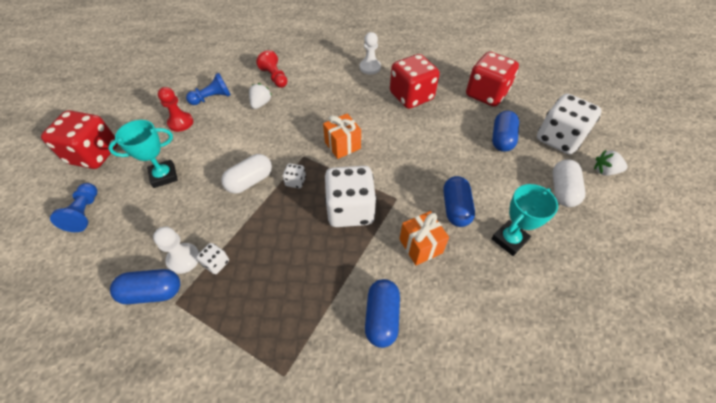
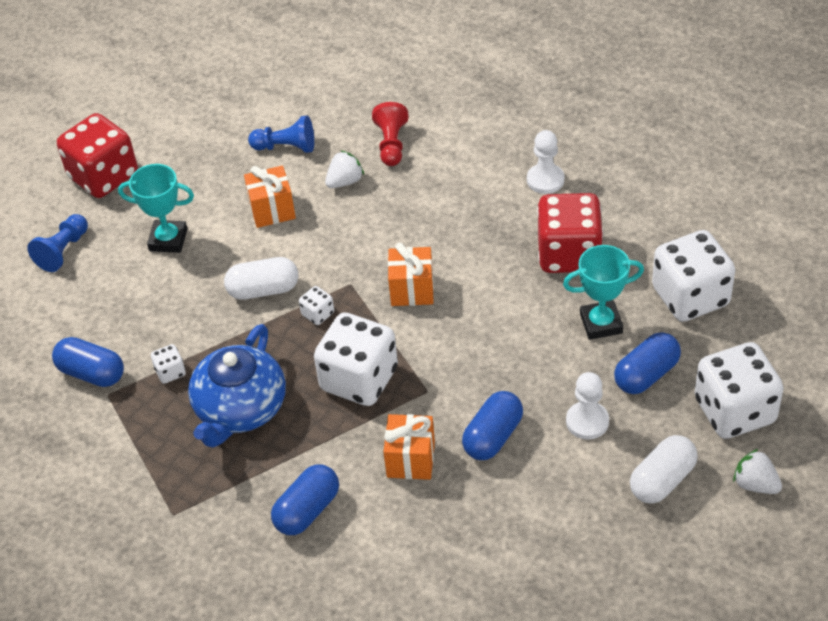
camera: 35 degrees right, 5 degrees down
(180, 123) = (225, 170): red pawn -> none
(183, 259) = (139, 351): white pawn -> white pawn (587, 421)
(225, 134) = (272, 210): none -> orange gift
(284, 266) = (240, 409): none -> blue teapot
(486, 94) = (690, 297): red dice -> white dice
(509, 239) = (527, 504): turquoise trophy -> turquoise trophy (601, 323)

